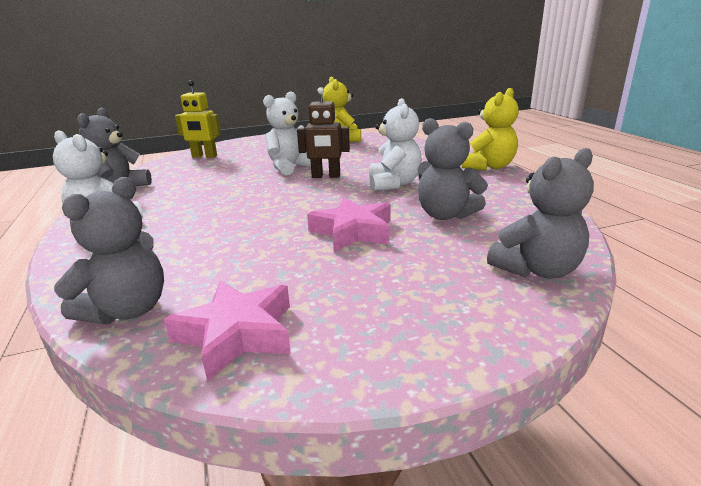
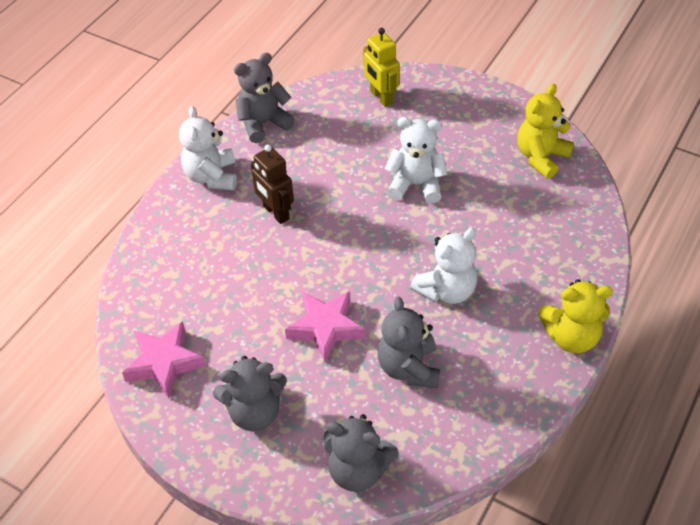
camera: 50 degrees right, 25 degrees up
(128, 310) = (143, 296): grey teddy bear -> grey teddy bear (255, 412)
(326, 176) = (419, 228): brown robot -> brown robot (276, 213)

